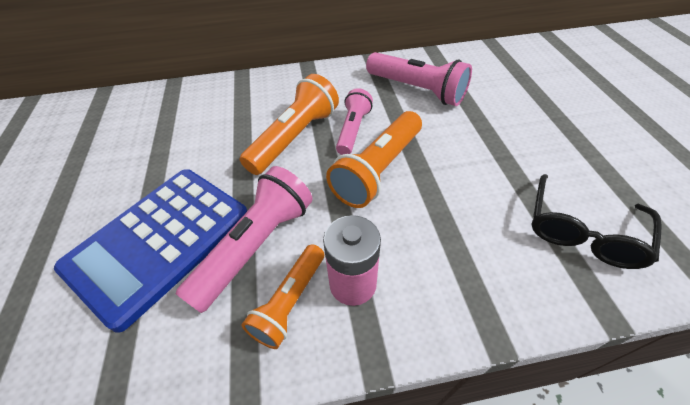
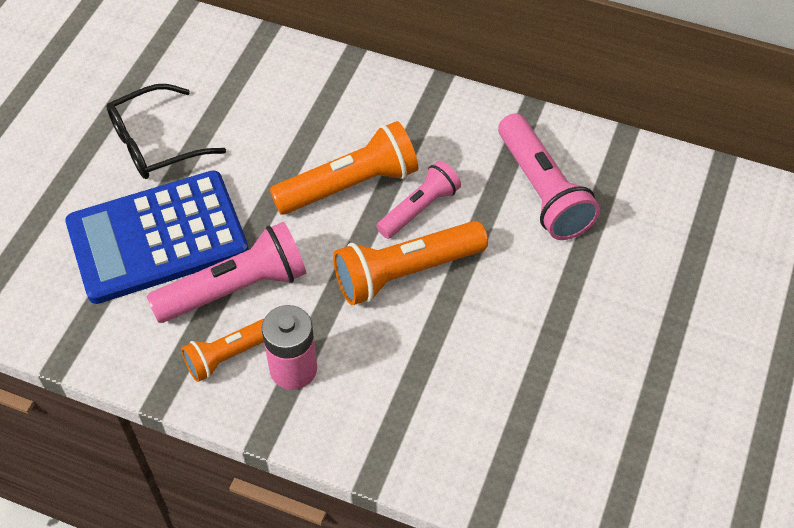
camera: 30 degrees right, 5 degrees up
(582, 230) = (546, 446): black glasses -> black glasses (156, 143)

